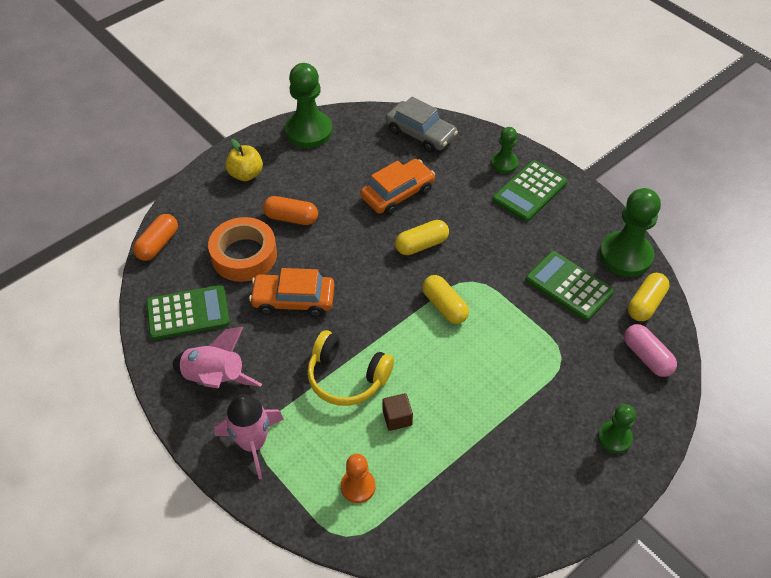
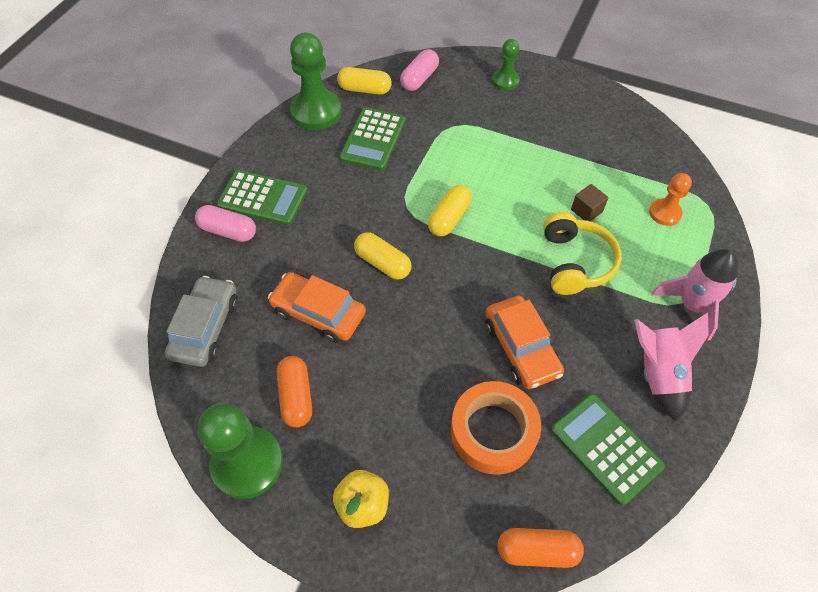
camera: 115 degrees left, 5 degrees up
(291, 218) = (410, 408): orange capsule -> orange capsule (296, 397)
(504, 163) = (228, 231): green pawn -> pink capsule

